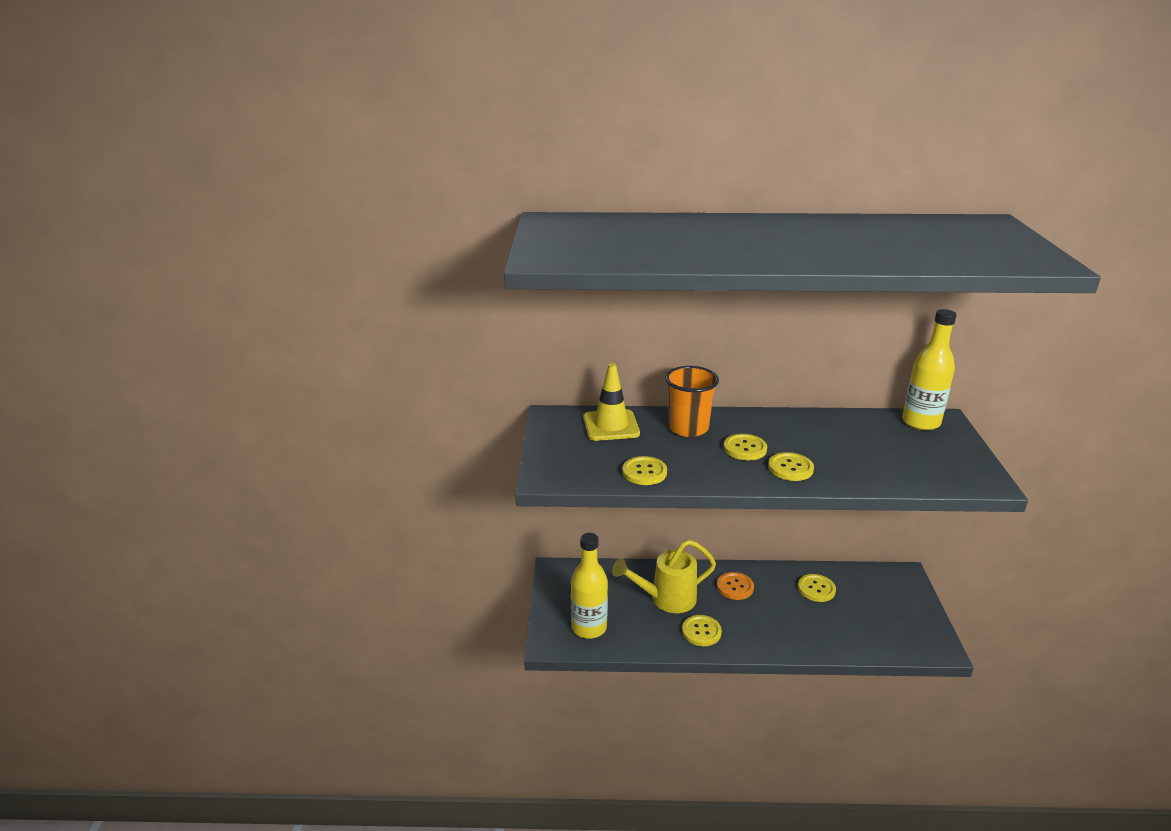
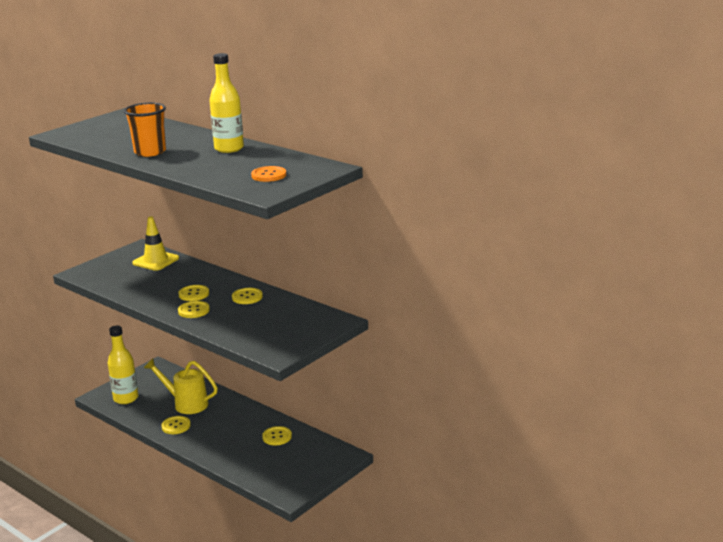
camera: 40 degrees right, 5 degrees down
(644, 472) = (123, 286): yellow button -> yellow button (247, 297)
(688, 428) = (189, 275): orange cup -> orange cup (150, 152)
(735, 587) = (233, 415): orange button -> orange button (269, 175)
(920, 422) = (321, 317): yellow bottle -> yellow bottle (229, 148)

